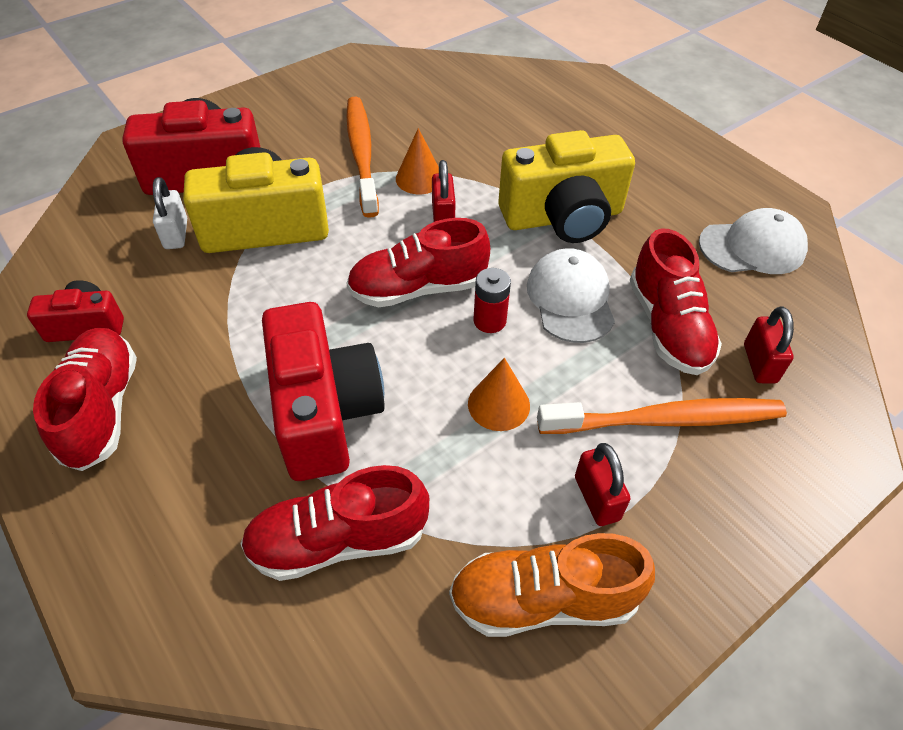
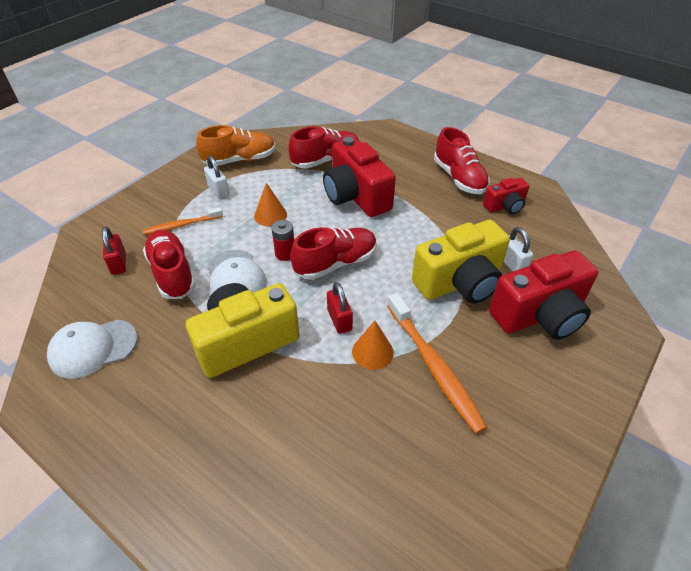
camera: 165 degrees right, 5 degrees down
(597, 498) = (218, 191): red padlock -> white padlock
(665, 420) = (182, 225): orange toothbrush -> orange toothbrush, size x0.60

